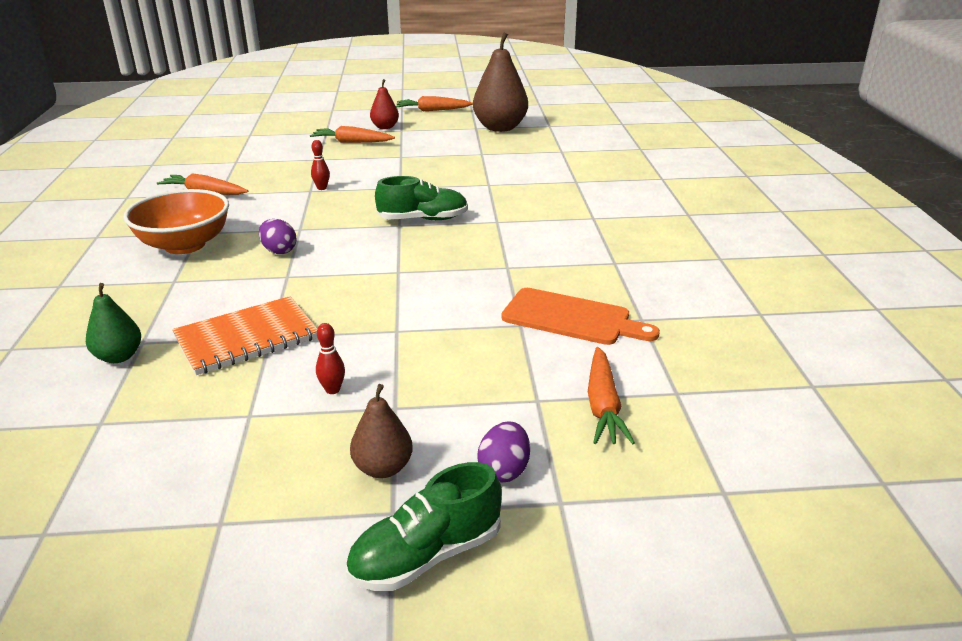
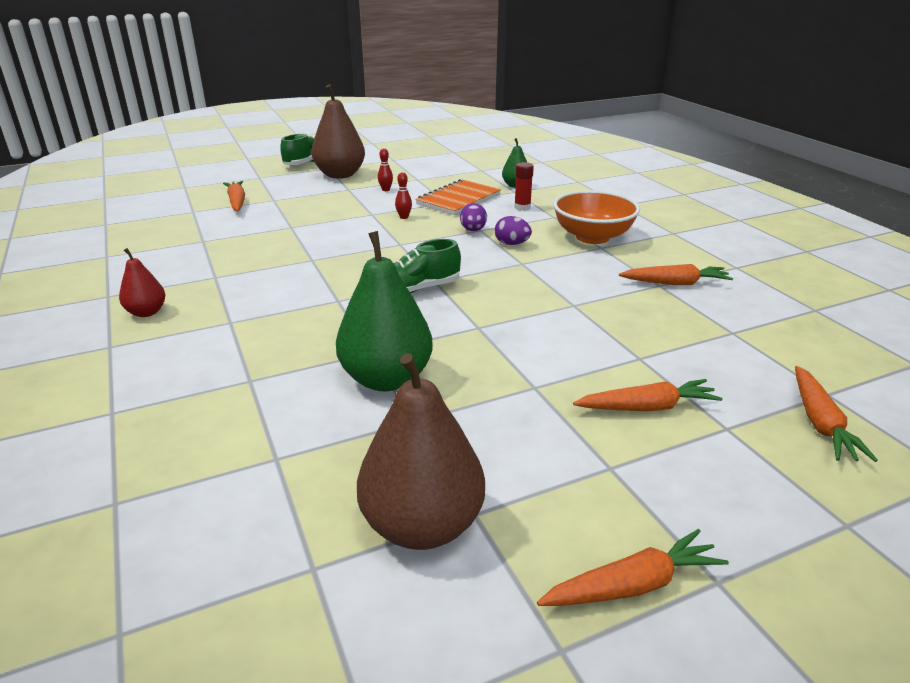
camera: 160 degrees right, 0 degrees up
(185, 304) = (522, 207): none -> red glue stick
(278, 128) = (820, 423): none -> orange carrot
(322, 188) = (565, 310): red bowling pin -> red bowling pin (404, 217)
(383, 468) = (340, 175): brown pear -> brown pear, size x1.91
(385, 127) = (651, 471): red pear -> red pear (147, 312)
(486, 170) = (386, 379): none -> green pear
(504, 470) = (285, 180): purple egg -> purple egg (473, 230)
(571, 318) = (255, 234): orange cutting board -> none

